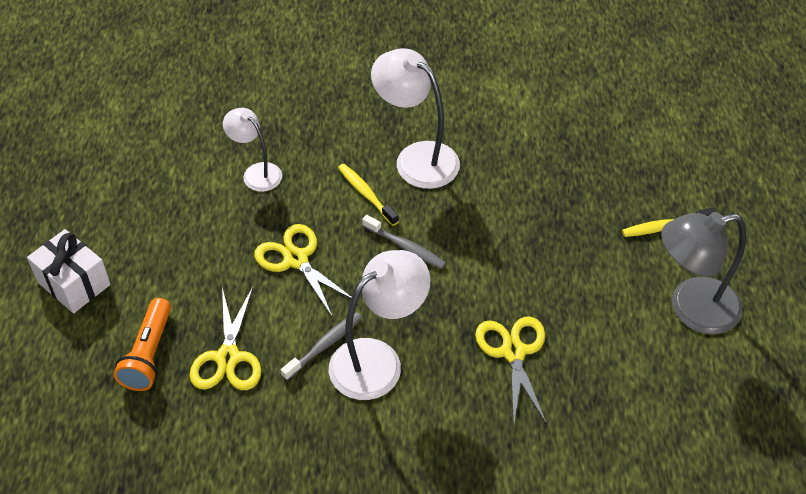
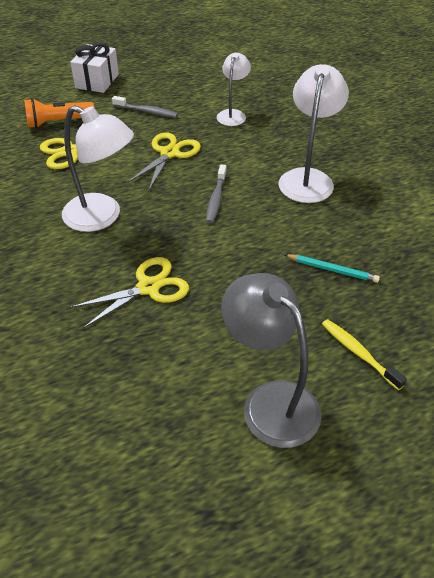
camera: 65 degrees right, 5 degrees down
(324, 345) = (102, 188): grey toothbrush -> grey toothbrush (147, 111)
(366, 194) = (252, 165): yellow toothbrush -> none
(559, 199) = (332, 270): none -> turquoise pencil

